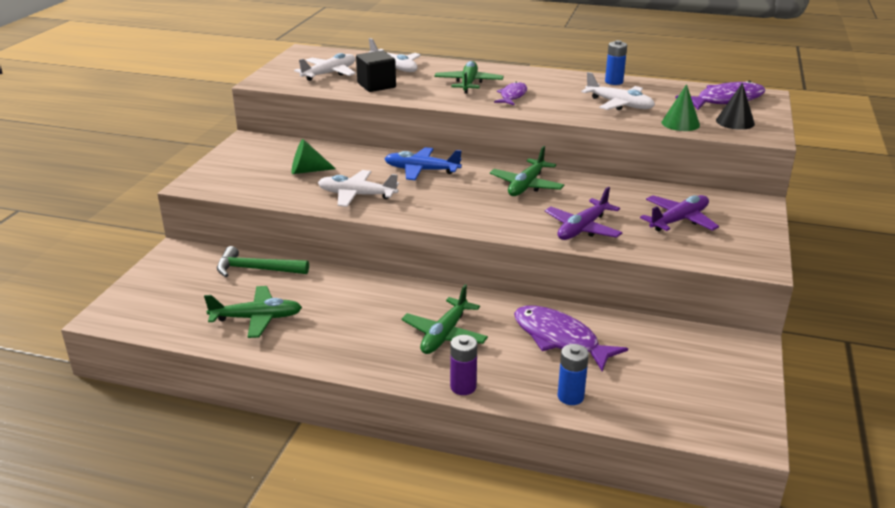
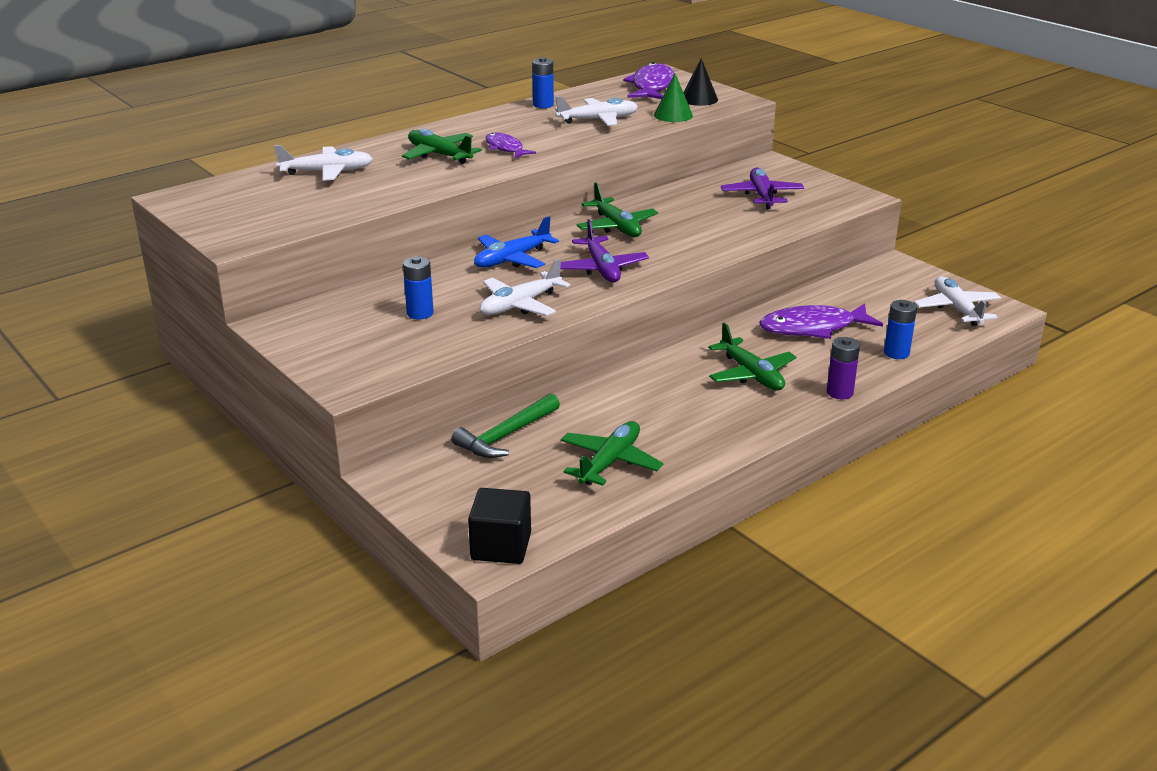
camera: 55 degrees left, 0 degrees up
(307, 171) = (420, 313): green cone -> blue battery
(329, 73) = (280, 204): white plane -> white plane (956, 309)
(376, 85) = (364, 193): black cube -> black cube (501, 546)
(582, 229) = (728, 233): purple plane -> purple plane (602, 269)

